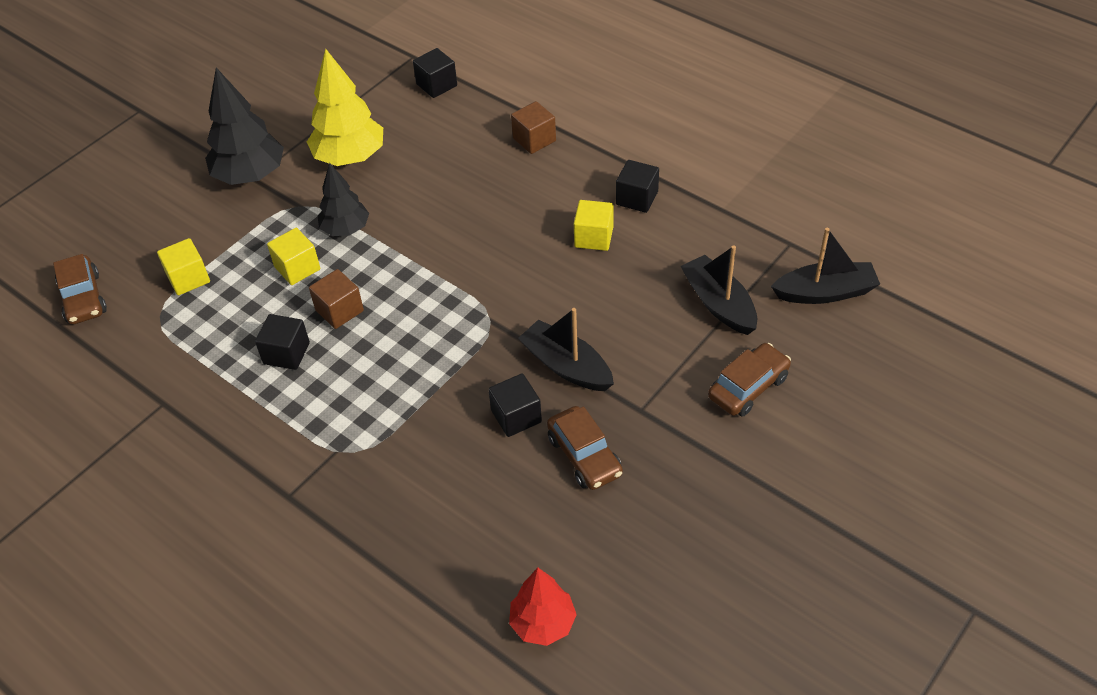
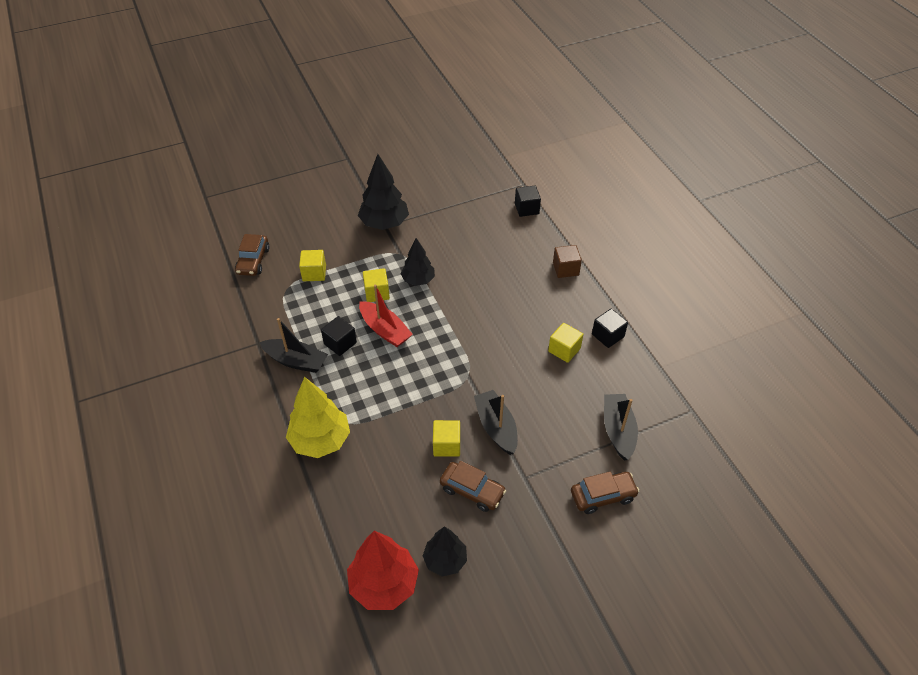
camera: 25 degrees right, 0 degrees up
(339, 310) = (385, 330): brown cube -> red boat
(350, 157) = (447, 235): yellow tree -> yellow tree (320, 440)
(516, 416) = (446, 445): black cube -> yellow cube
(543, 623) = (384, 584): red tree -> red tree, size x1.57
(584, 456) = (472, 490): brown car -> brown car turned 60 degrees counterclockwise
(603, 555) = (445, 560): none -> black tree
(825, 292) = (695, 455): black boat -> black boat (296, 361)

